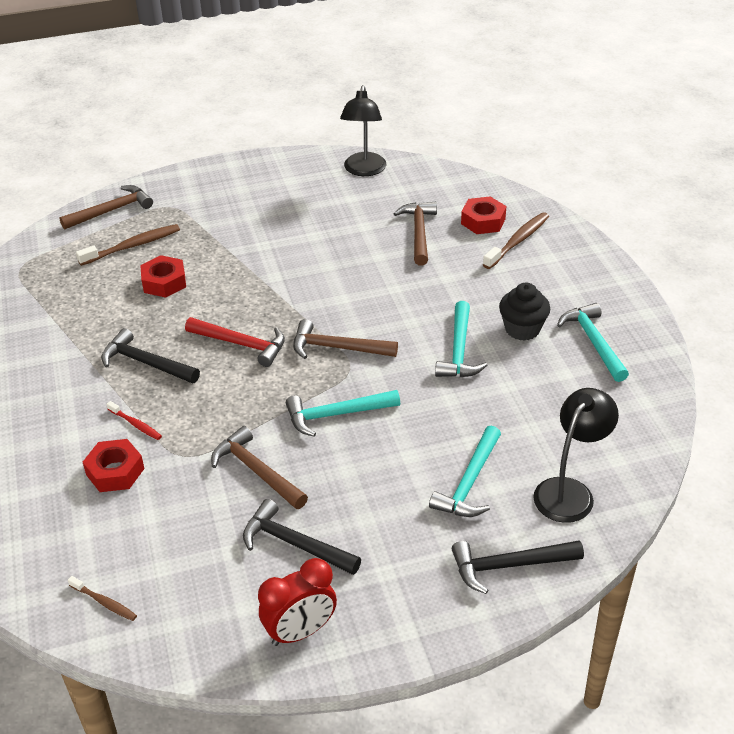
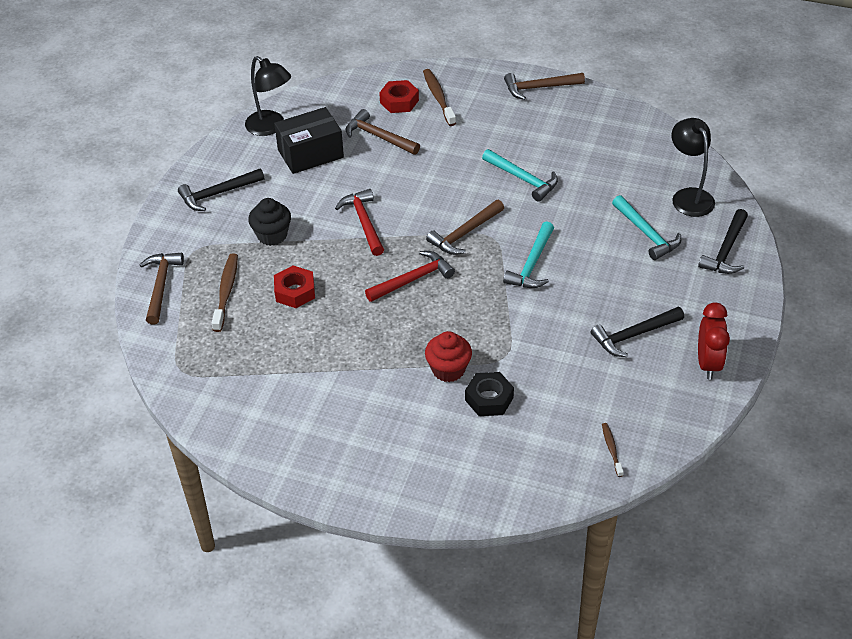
camera: 55 degrees left, 5 degrees up
(104, 602) = (611, 449): brown toothbrush -> brown toothbrush turned 75 degrees counterclockwise
(115, 471) = (489, 399): red nut -> black nut
(135, 424) = (448, 370): red toothbrush -> red cupcake
(146, 363) = (383, 338): black hammer -> black hammer (217, 194)
(256, 471) = (552, 325): brown hammer -> brown hammer (539, 88)
(292, 279) = (364, 222): none -> red hammer
(352, 207) = (310, 154): none -> black box
(522, 329) = (529, 141): black cupcake -> black cupcake (272, 235)
(593, 342) = (571, 119): turquoise hammer -> none

